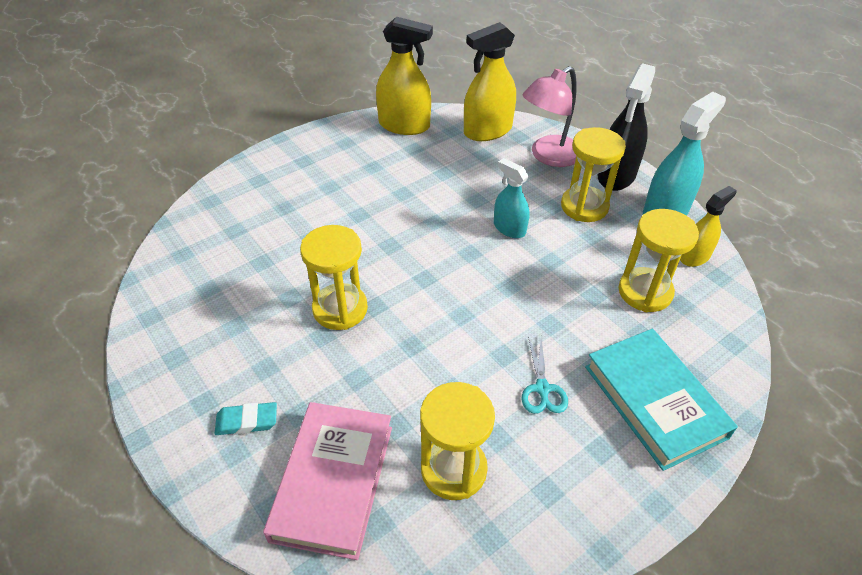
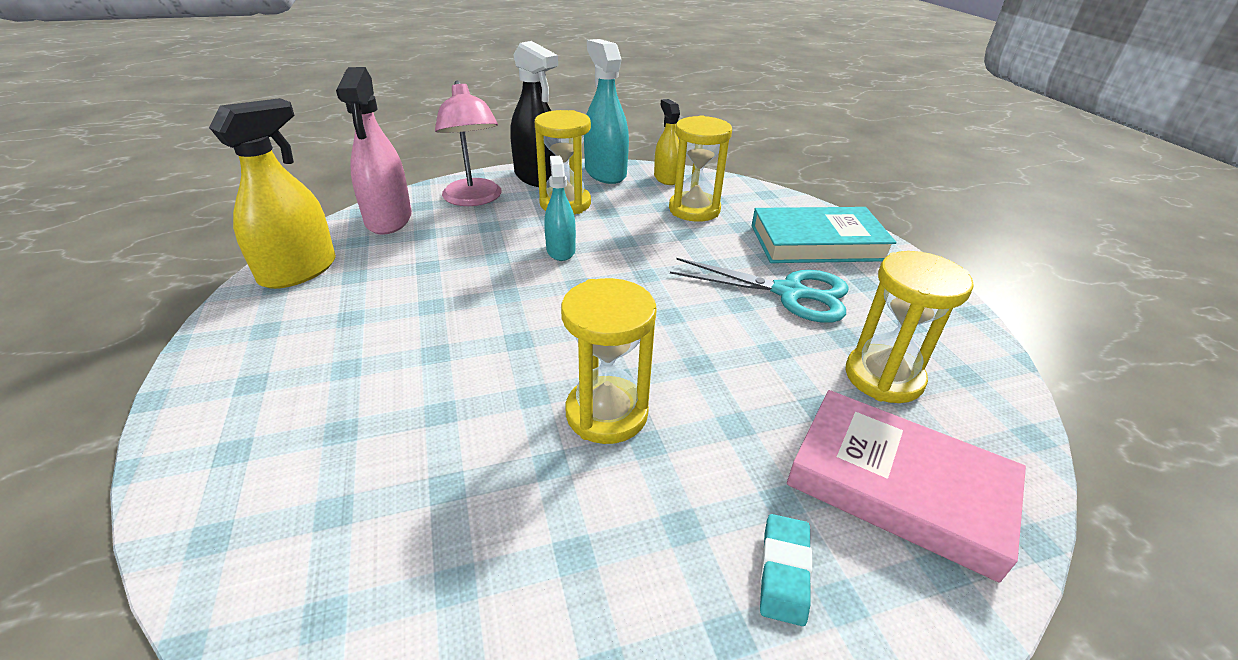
camera: 70 degrees left, 10 degrees down
(487, 131) = (389, 219): yellow spray bottle -> pink spray bottle
(509, 228) = (560, 250): turquoise spray bottle -> turquoise spray bottle turned 105 degrees clockwise
(542, 389) = (790, 293): turquoise scissors -> turquoise scissors, size x1.78

